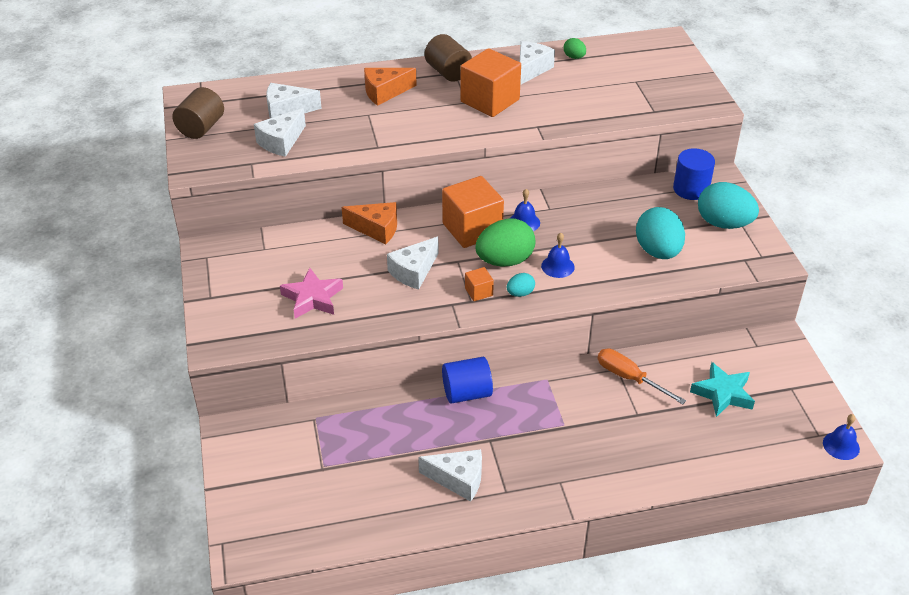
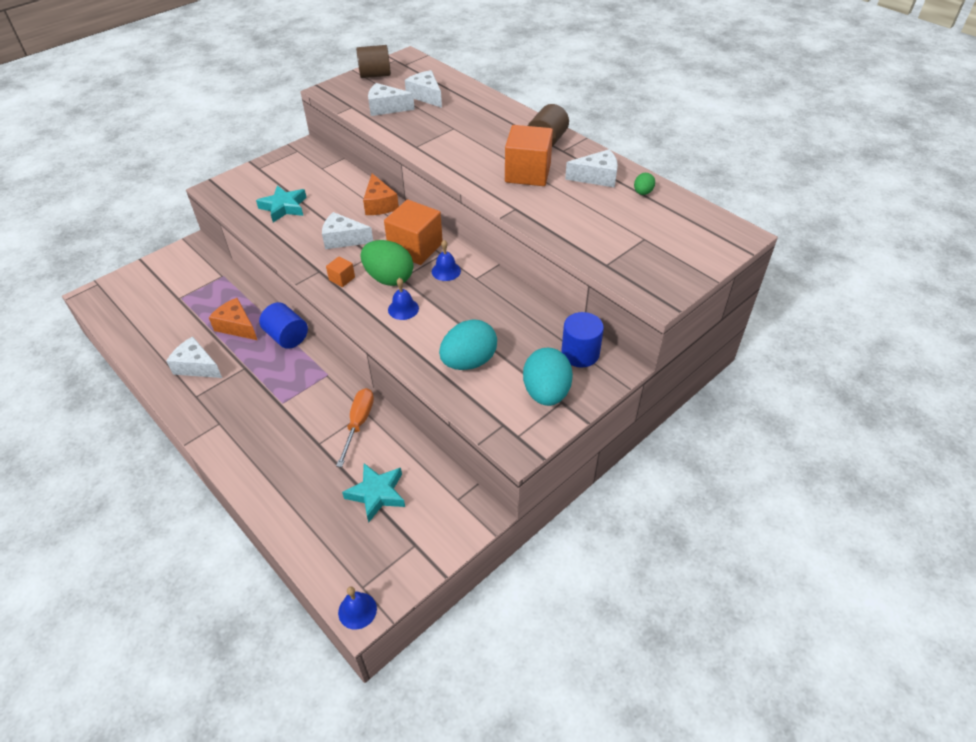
camera: 60 degrees right, 5 degrees up
(312, 298) = (284, 207): pink star -> turquoise star
(385, 92) = (489, 124): orange cheese -> orange cheese (237, 326)
(458, 479) = (196, 366): white cheese -> white cheese turned 135 degrees clockwise
(520, 293) = (355, 300): turquoise egg -> none

